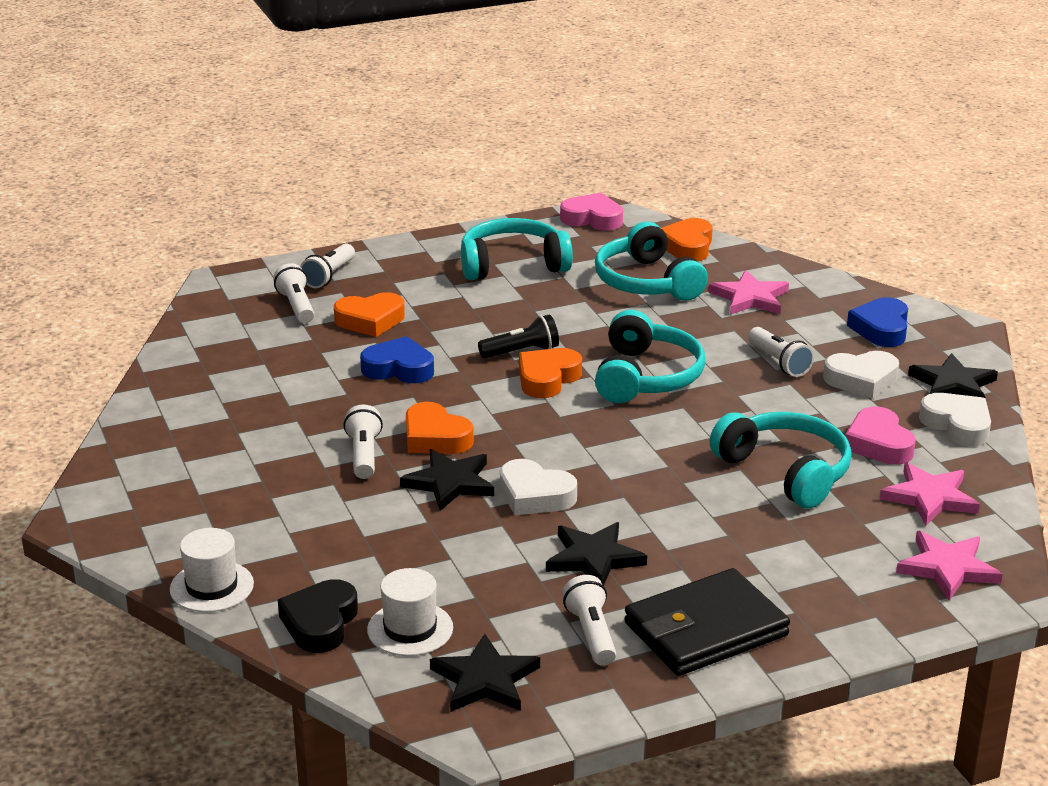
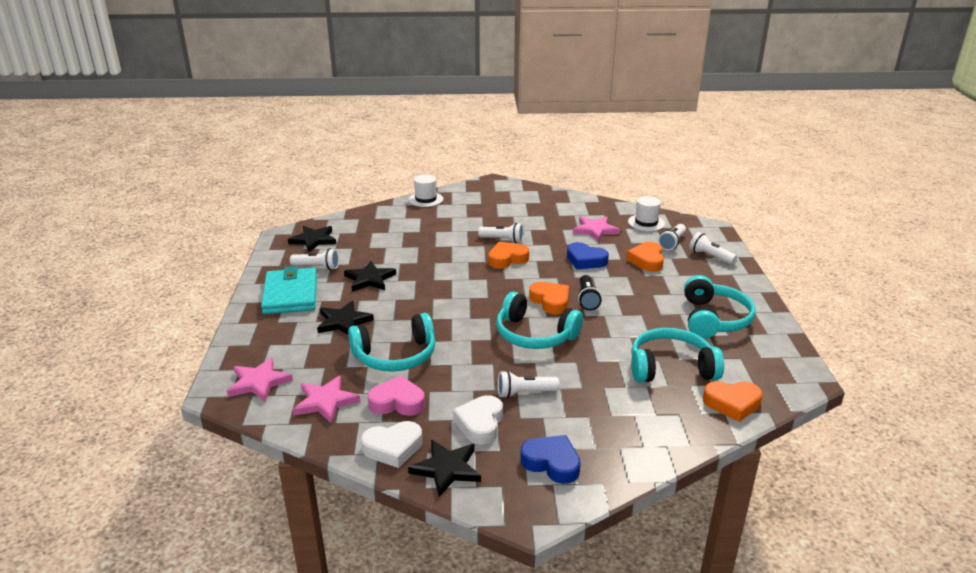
camera: 110 degrees right, 0 degrees up
(297, 306) = (672, 243): white flashlight -> white flashlight turned 120 degrees clockwise
(320, 623) = (382, 215): black heart -> none
(399, 368) = (585, 260): blue heart -> blue heart turned 90 degrees clockwise
(410, 629) = (361, 231): white hat -> white hat (646, 223)
(450, 483) = (462, 256): black star -> black star (343, 321)
(535, 495) = (434, 275): white heart -> none
(592, 219) = (792, 369): pink heart -> none
(687, 246) = (732, 404): orange heart -> orange heart turned 150 degrees clockwise
(705, 629) = (290, 295): black wallet -> turquoise wallet
(750, 298) = (630, 409): pink star -> pink star (595, 230)

